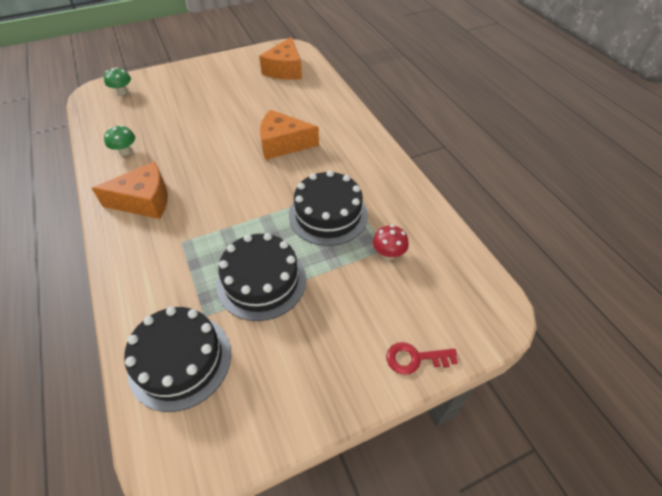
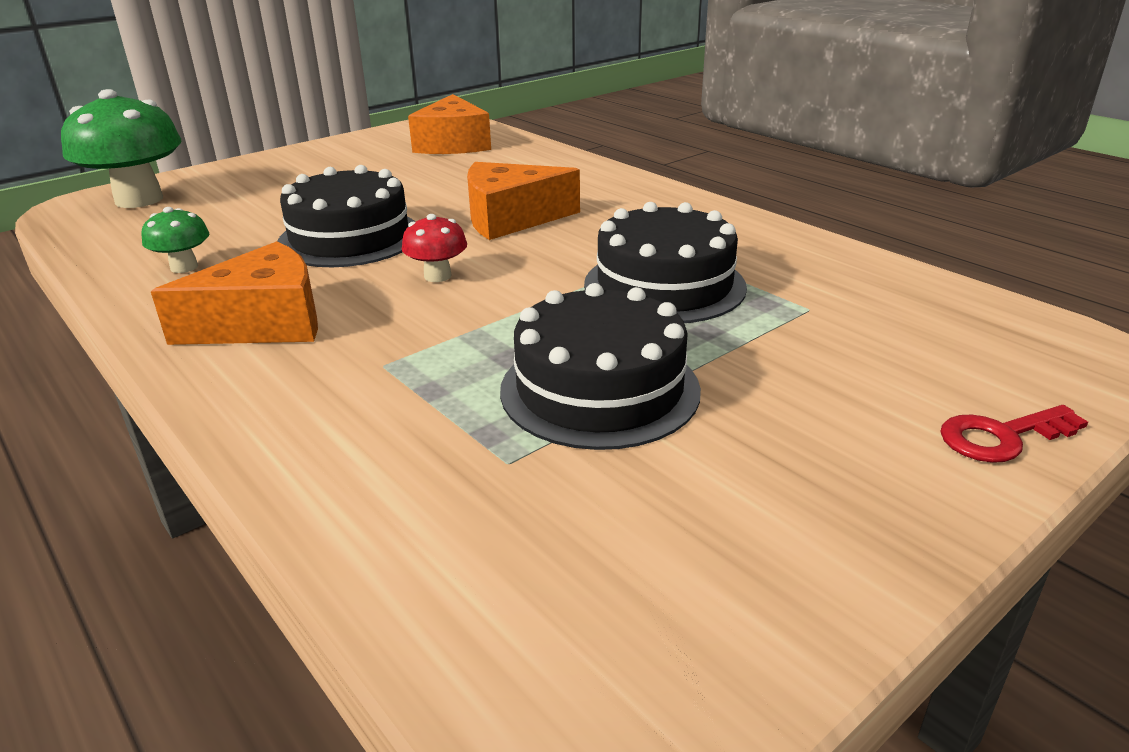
camera: 15 degrees left, 20 degrees down
(122, 92) = (139, 200): green mushroom -> green mushroom, size x2.05
(180, 360) = (498, 544): black cake -> black cake (350, 238)
(388, 254) = (820, 313): red mushroom -> red mushroom (437, 276)

